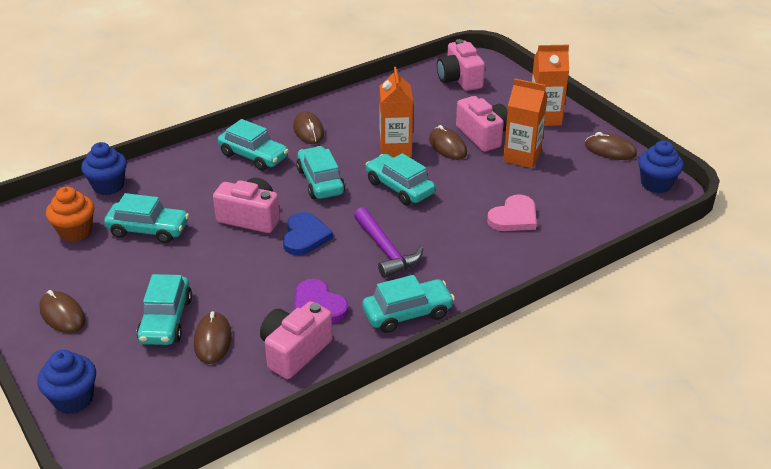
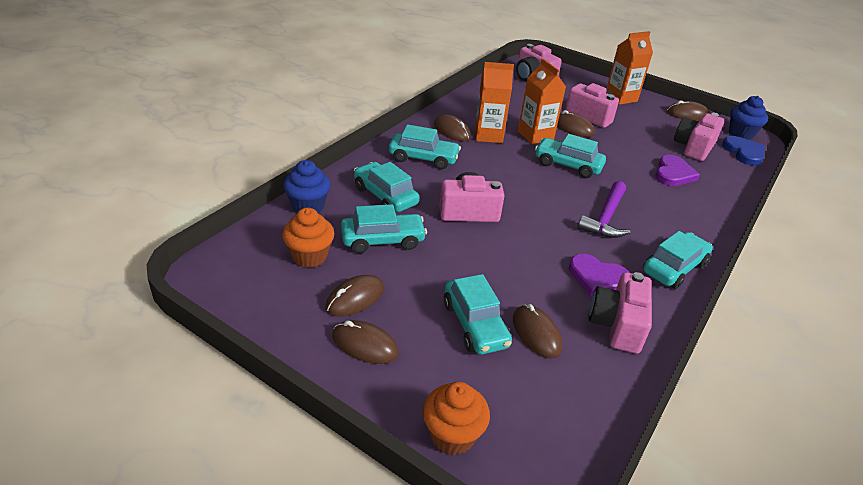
camera: 25 degrees left, 0 degrees up
(73, 399) = (452, 435): blue cupcake -> orange cupcake
(84, 275) = (355, 298): none -> brown mouse
(305, 236) = (530, 219): blue heart -> blue heart (744, 152)
(320, 181) = (500, 170): turquoise car -> turquoise car (385, 196)
(385, 250) = (605, 218): purple hammer -> purple hammer turned 75 degrees clockwise
(514, 217) = (673, 174): pink heart -> purple heart
(521, 157) = (633, 128): orange carton -> orange carton (488, 135)
(573, 191) = (693, 147): none -> pink camera

